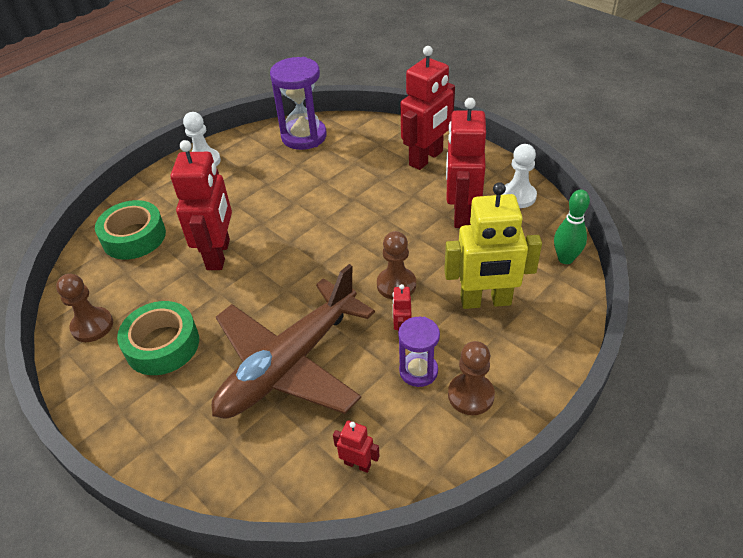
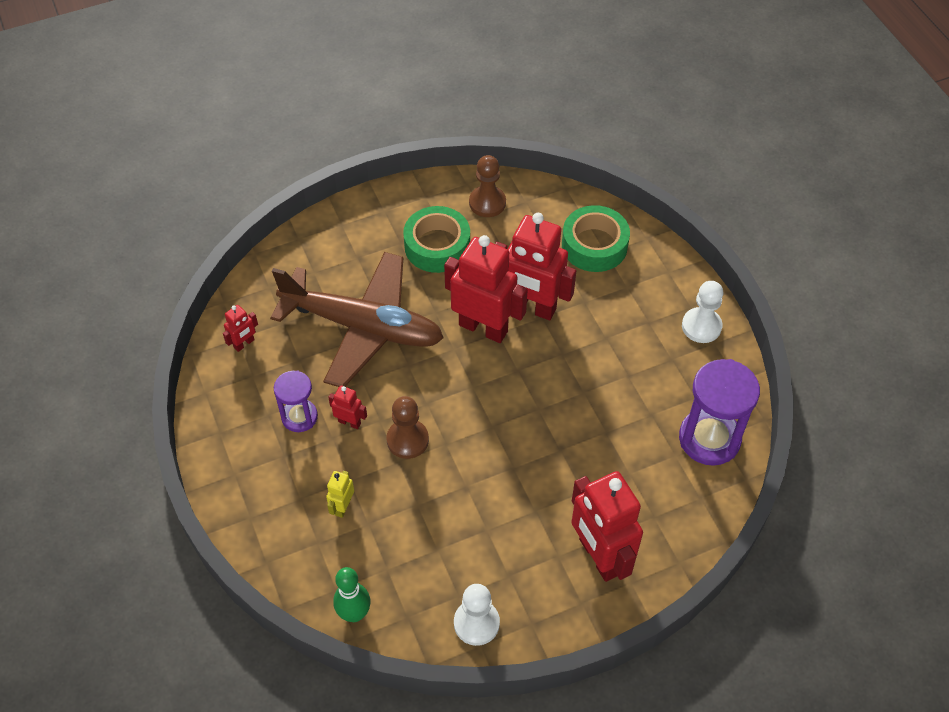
camera: 110 degrees right, 10 degrees up
(289, 364) = (363, 327): brown plane -> brown plane turned 135 degrees clockwise
(461, 214) = (478, 546): red robot -> red robot (483, 328)
(471, 395) = (252, 444): brown pawn -> none
(485, 301) = (342, 507): yellow robot -> yellow robot, size x0.44

